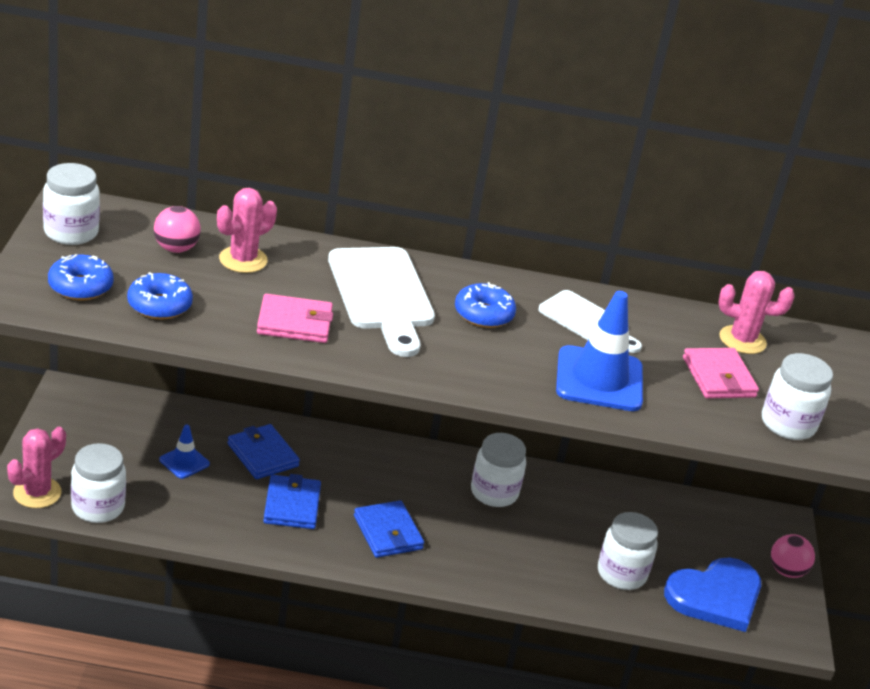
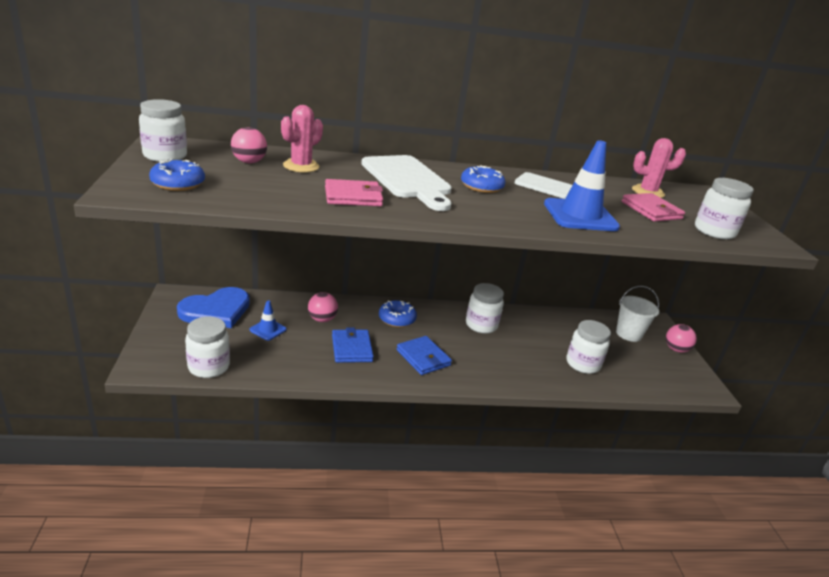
camera: 10 degrees left, 5 degrees down
(37, 493) = (159, 362): pink cactus -> none
(159, 305) = (245, 191): blue donut -> blue donut (397, 319)
(263, 455) = (322, 319): blue wallet -> pink ball
(715, 596) = (645, 370): blue heart -> blue heart (216, 310)
(723, 536) = (628, 334): none -> white bucket

